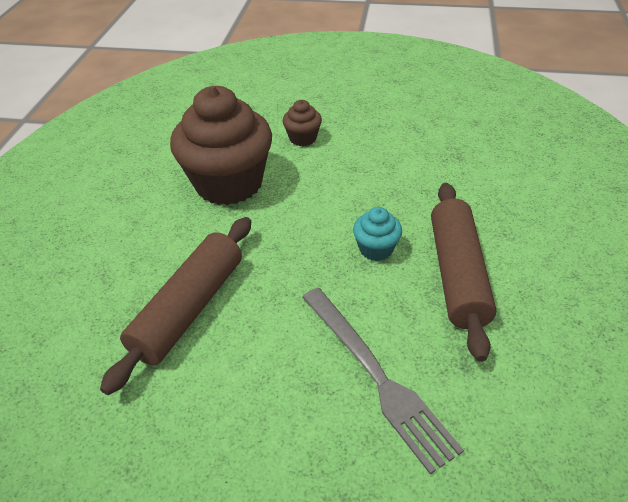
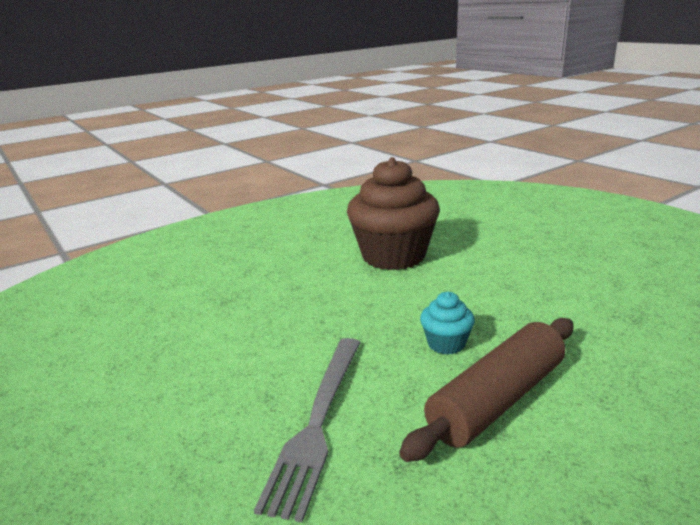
camera: 45 degrees right, 20 degrees down
(189, 308) = (264, 309): brown rolling pin -> none
(303, 138) = (491, 251): brown cupcake -> none

